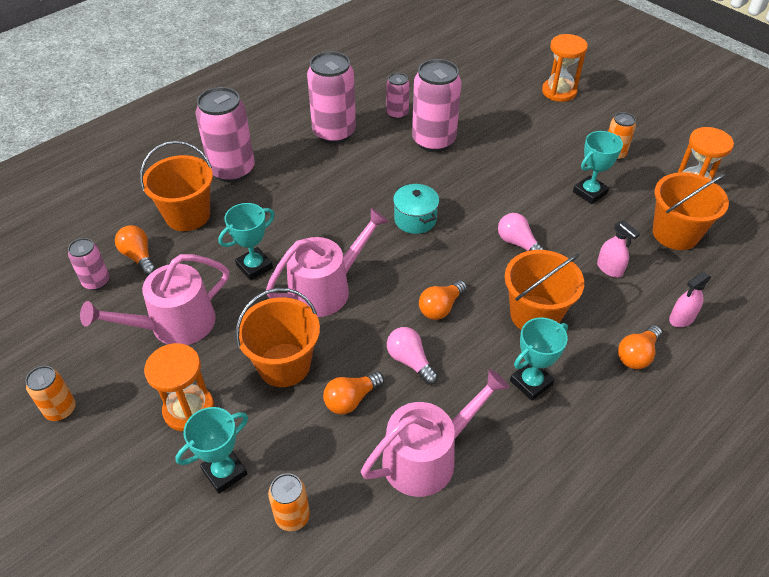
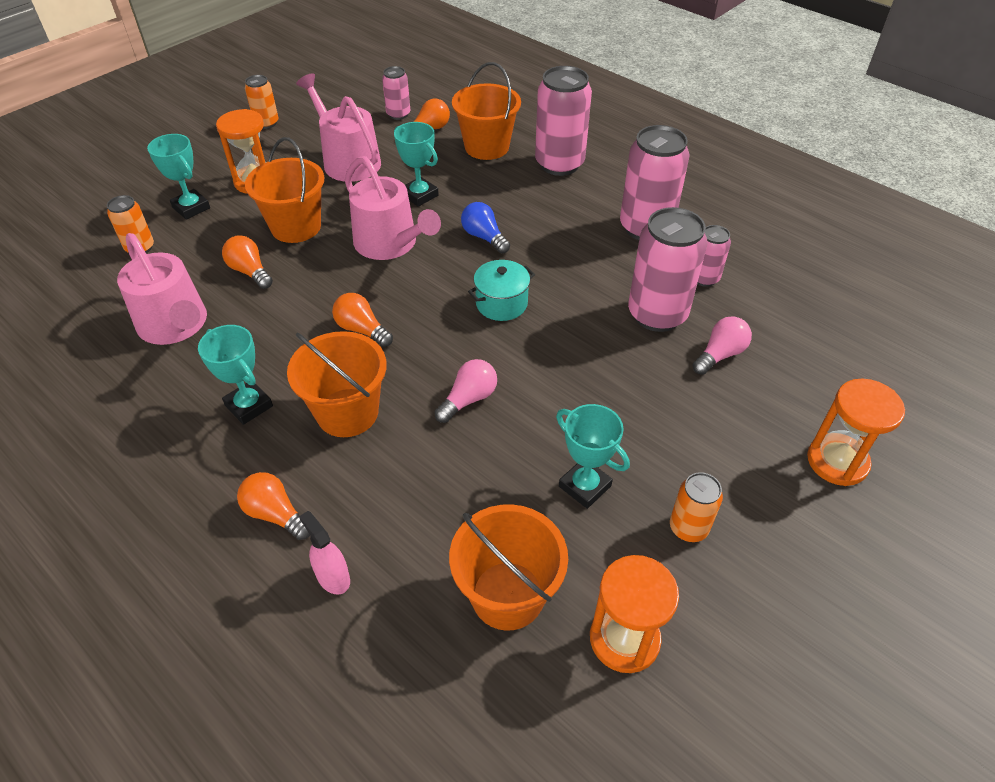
camera: 85 degrees right, 0 degrees up
(328, 225) = (484, 237): none -> blue light bulb
(410, 361) = (290, 309): pink light bulb -> pink light bulb (720, 355)
(609, 269) = (427, 498): pink spray bottle -> none

